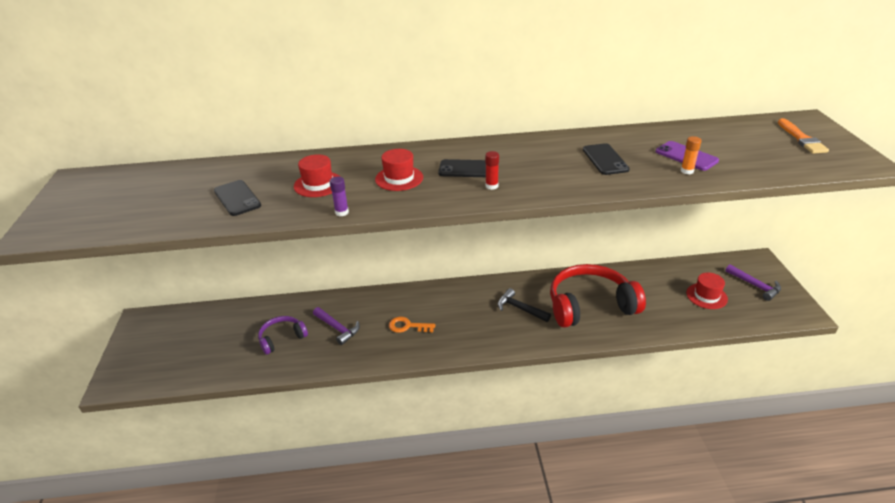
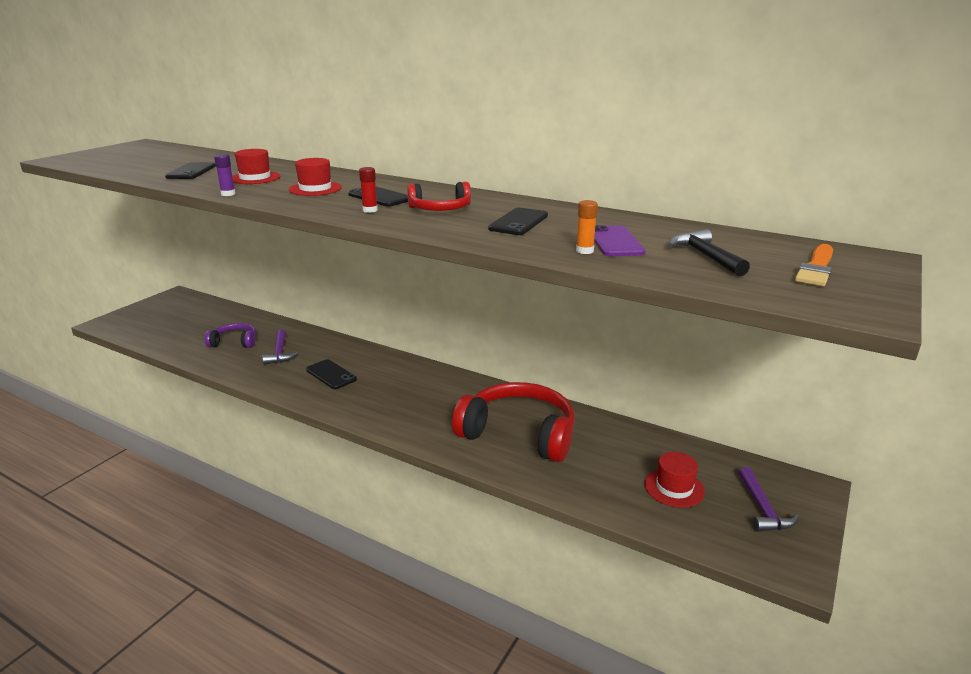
camera: 35 degrees right, 10 degrees down
(407, 326) = (331, 375): orange key -> black phone
(520, 308) = (445, 405): black hammer -> black hammer (705, 256)
(534, 166) = (440, 209): none -> red headphones

